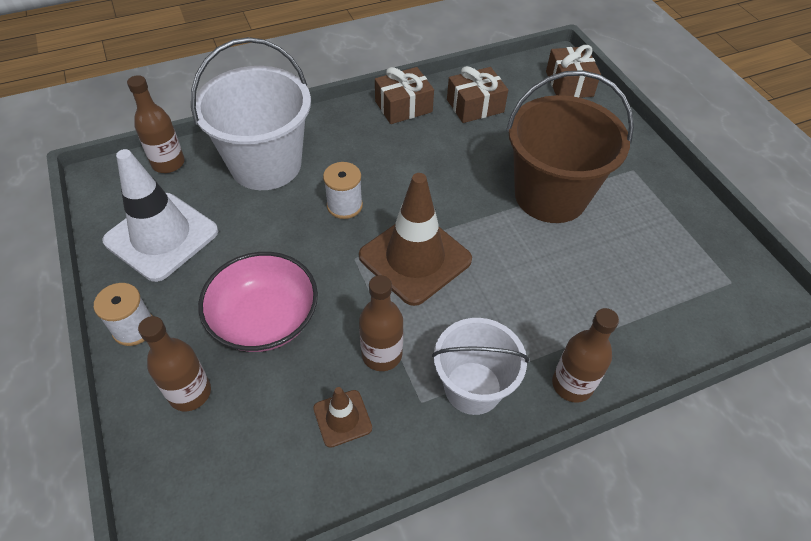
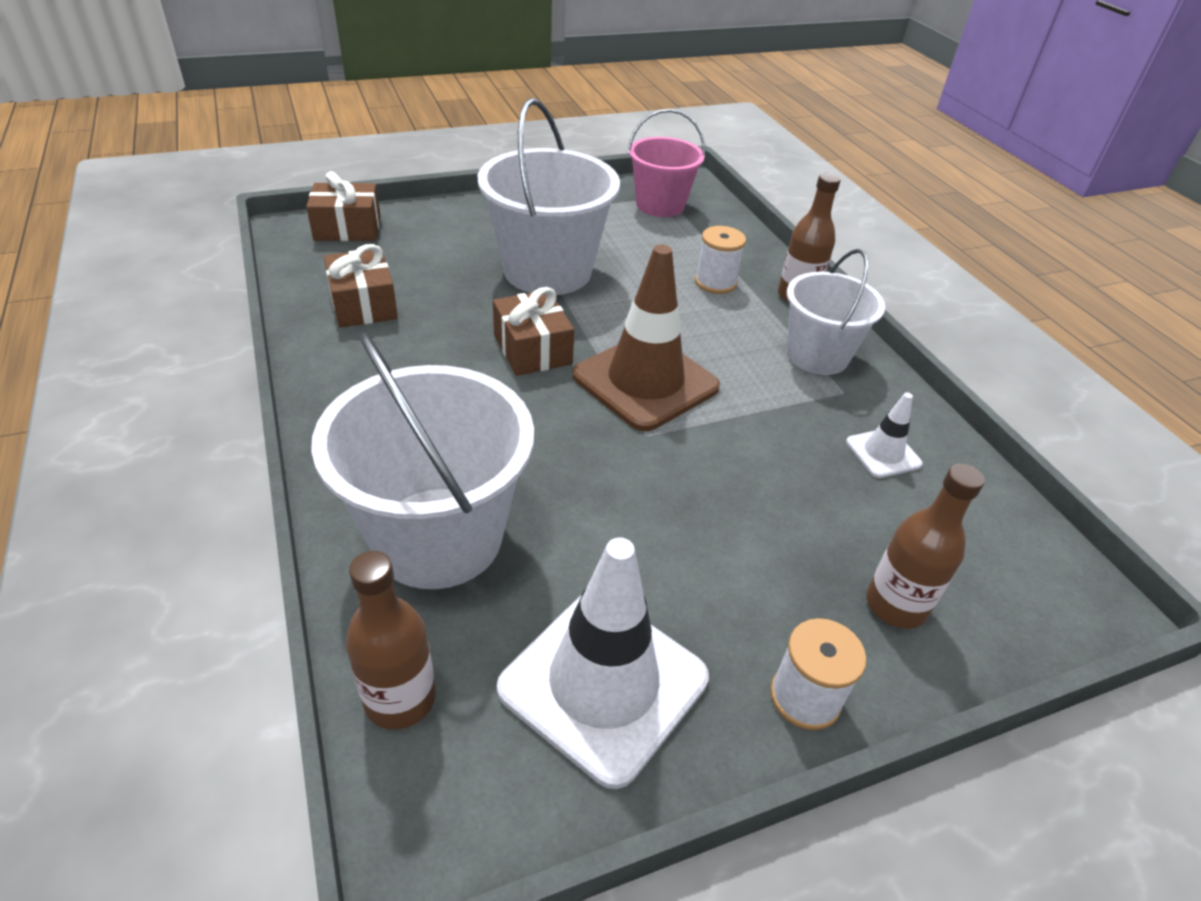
camera: 90 degrees left, 10 degrees down
(264, 319) = (760, 527): pink bowl -> none
(342, 418) = (883, 453): brown traffic cone -> white traffic cone
(344, 205) = (547, 442): white spool -> white spool (715, 282)
(382, 354) = (792, 418): brown bottle -> none
(403, 106) = (339, 370): brown gift -> brown gift (532, 349)
(550, 195) = (547, 271): brown bucket -> white bucket
(708, 275) = (660, 205): none -> pink bucket

